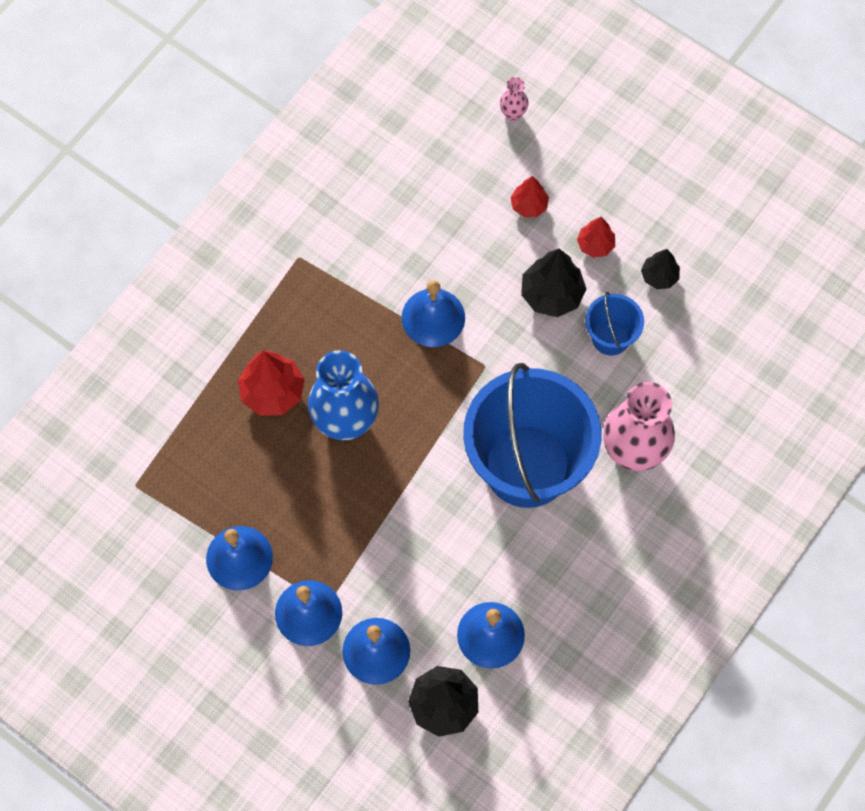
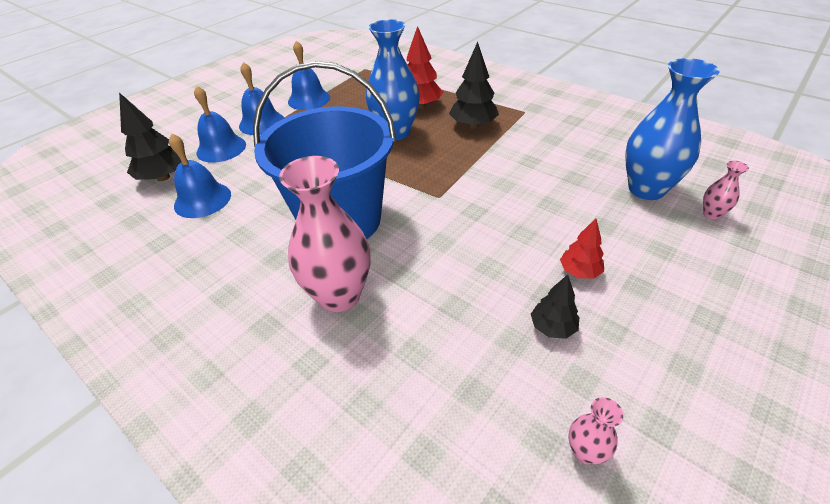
camera: 95 degrees right, 25 degrees down
(433, 317) = (482, 169): blue bell -> none
(472, 159) = (646, 189): none -> blue vase
(529, 205) = (610, 224): red tree -> none
(551, 294) = (514, 238): black tree -> black tree (473, 125)
(610, 337) = (470, 281): blue bucket -> none
(761, 272) = (585, 452): none -> pink vase

